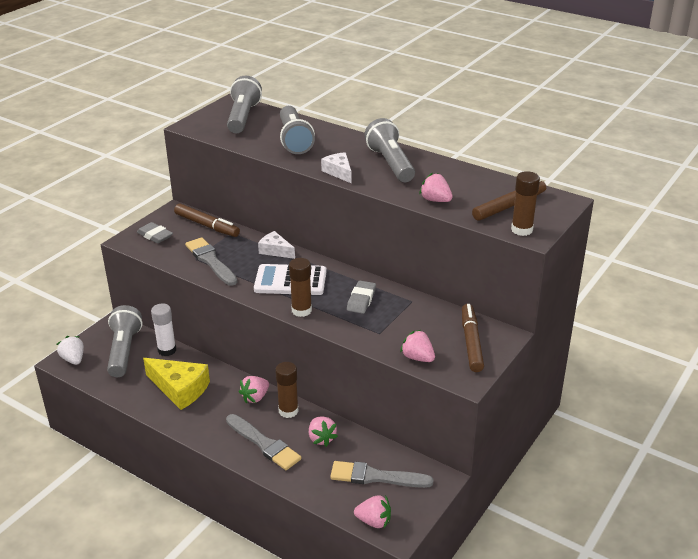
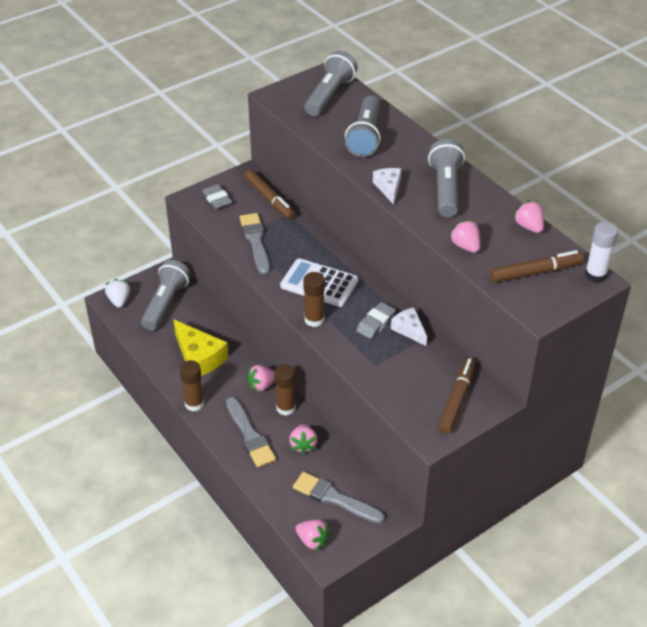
camera: 20 degrees right, 10 degrees up
(167, 350) = (203, 313): white glue stick -> white glue stick (595, 275)
(275, 251) = (321, 245): white cheese -> white cheese (409, 330)
(417, 358) = (397, 401): pink strawberry -> pink strawberry (529, 226)
(522, 230) = (531, 304): brown glue stick -> brown glue stick (194, 404)

